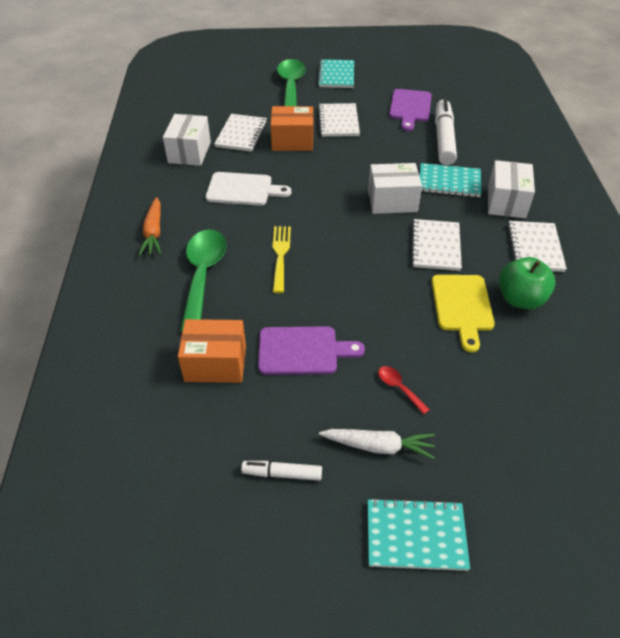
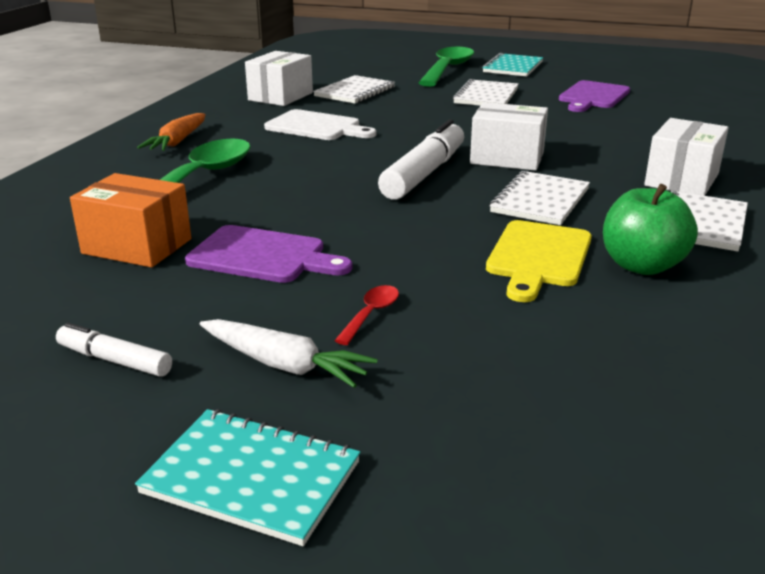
camera: 20 degrees right, 20 degrees down
(280, 255) = (313, 178): yellow fork -> none
(292, 141) = (413, 102): orange box -> none
(399, 388) = (371, 314): red spoon -> red spoon turned 45 degrees clockwise
(443, 139) = (623, 122): white marker -> white marker (424, 173)
(449, 182) = (604, 154): turquoise notebook -> none

